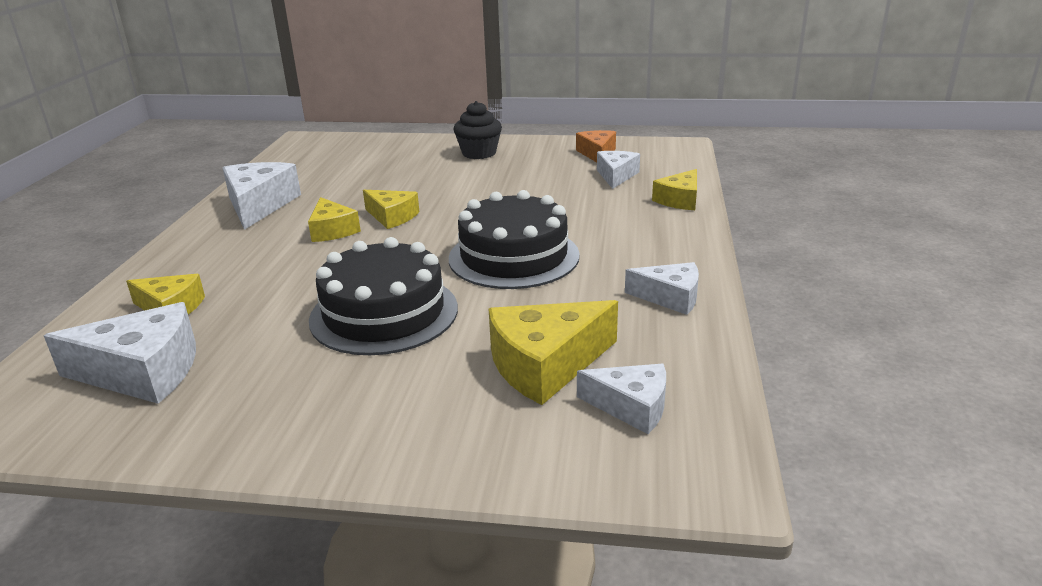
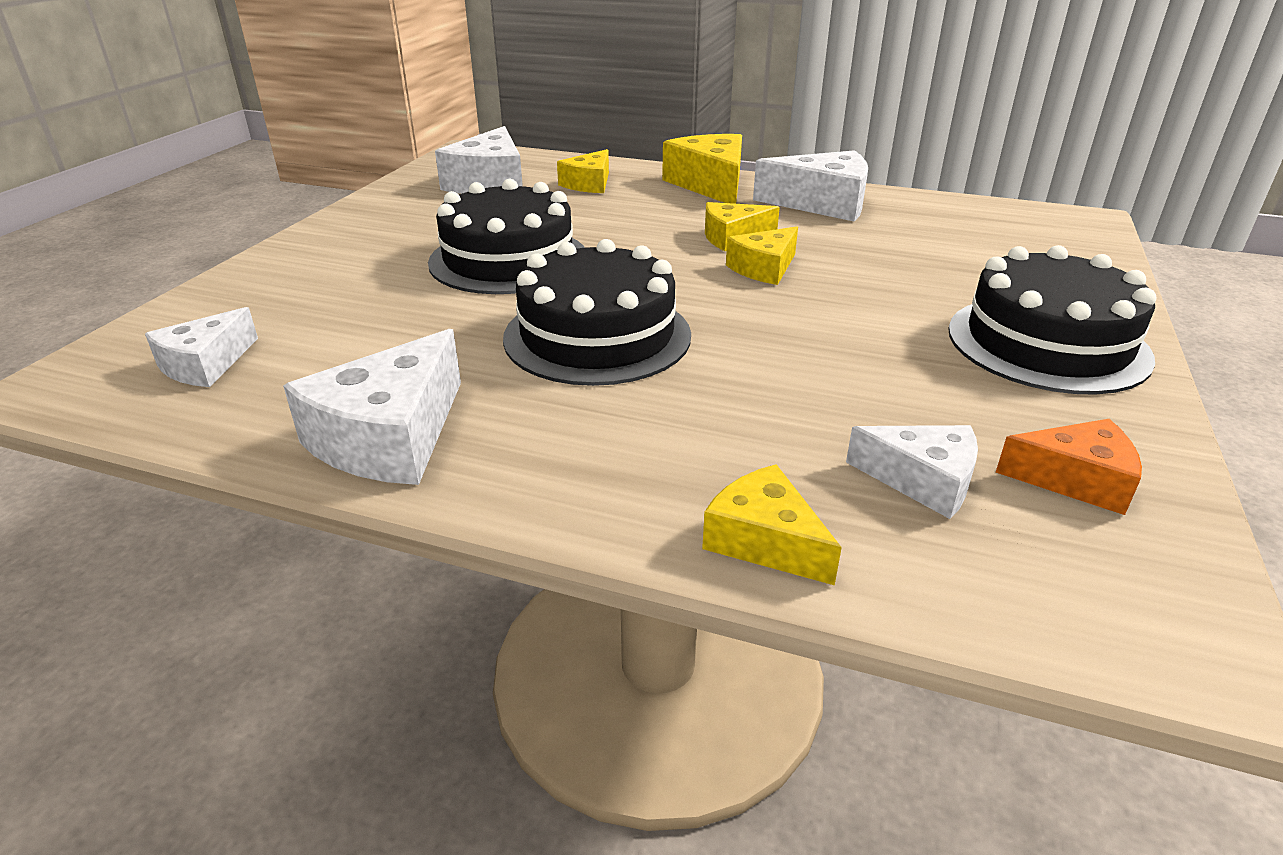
camera: 100 degrees right, 5 degrees up
(479, 153) = (1047, 343): black cupcake -> black cake
(545, 365) = (329, 329): yellow cheese -> yellow cheese (710, 184)
(670, 297) = (390, 437): white cheese -> white cheese, size x1.61

